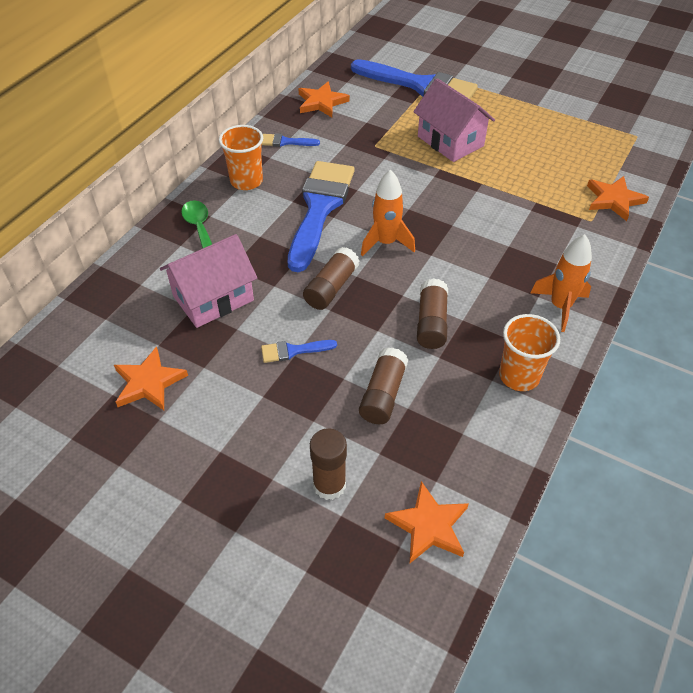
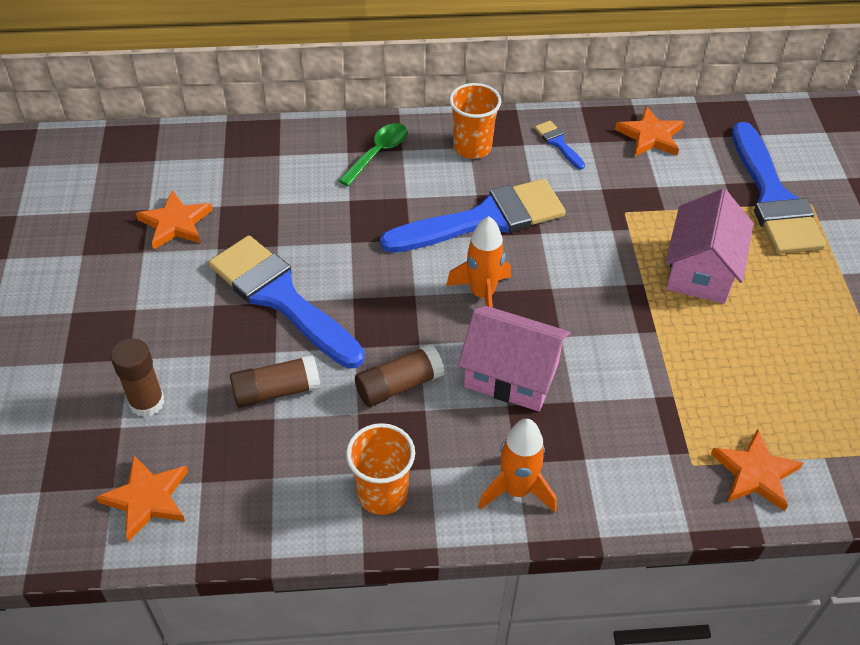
camera: 55 degrees right, 0 degrees up
(213, 298) = (301, 210): pink house -> pink house (511, 375)
(293, 351) = (281, 298): blue brush -> blue brush, size x2.41
(331, 287) = (382, 284): brown glue stick -> none

